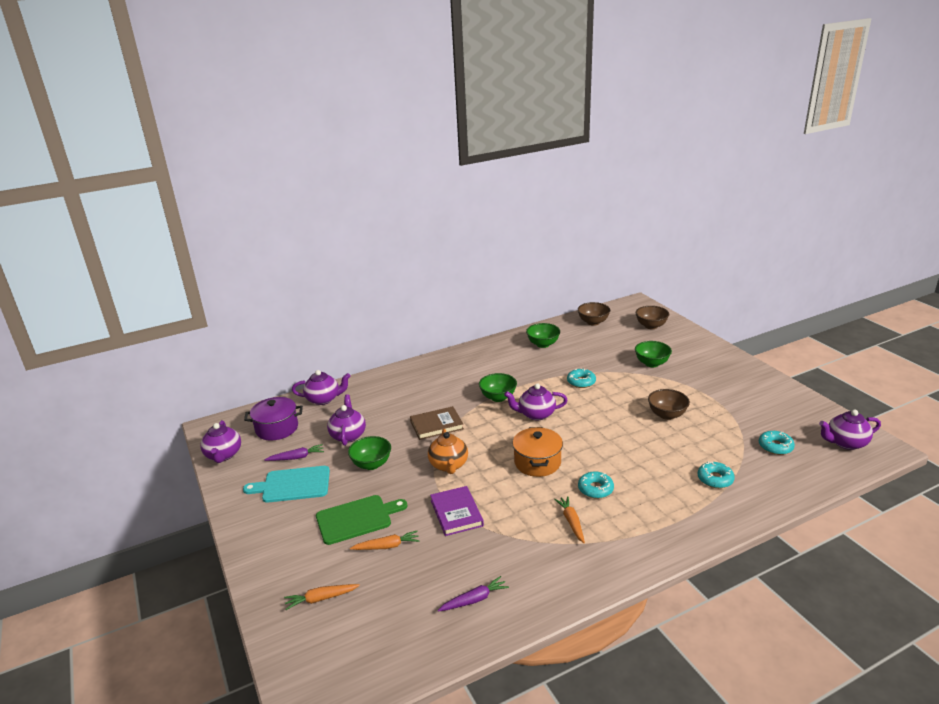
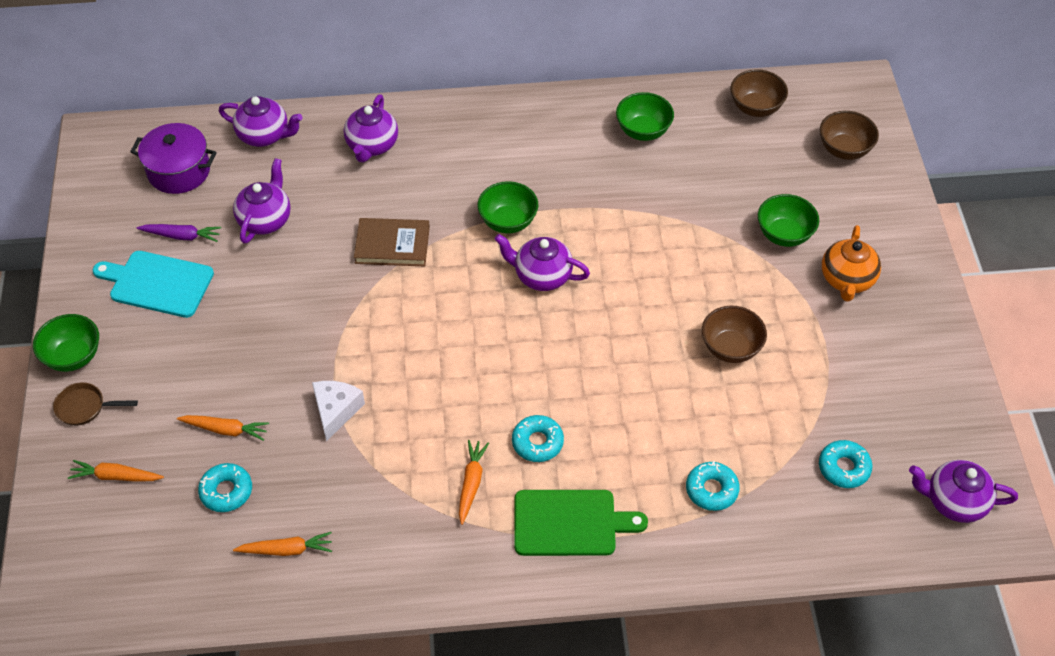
camera: 20 degrees right, 25 degrees up
(223, 455) = (93, 196): purple teapot -> purple teapot (372, 145)
(275, 566) = (85, 407): none -> brown pan
(357, 519) = (210, 371): green cutting board -> green cutting board (570, 523)
(371, 464) = (271, 285): green bowl -> green bowl (73, 357)
(448, 465) = (369, 326): orange teapot -> orange teapot (847, 280)
(456, 513) = (336, 411): purple book -> white cheese
(474, 600) = (286, 550): purple carrot -> orange carrot
(537, 462) = (489, 366): orange pot -> none
(581, 382) = (649, 234): turquoise donut -> turquoise donut (226, 491)

